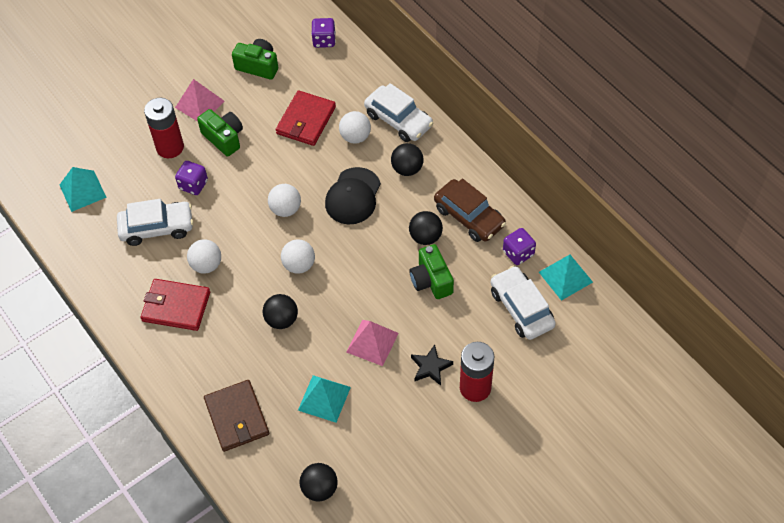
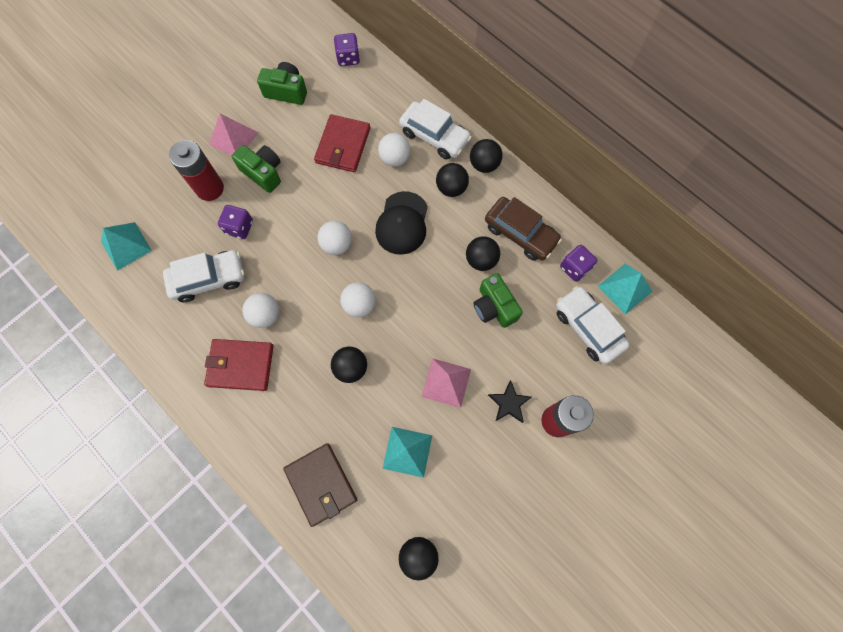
camera: 10 degrees left, 15 degrees up
(444, 150) = (484, 164): none -> black ball

